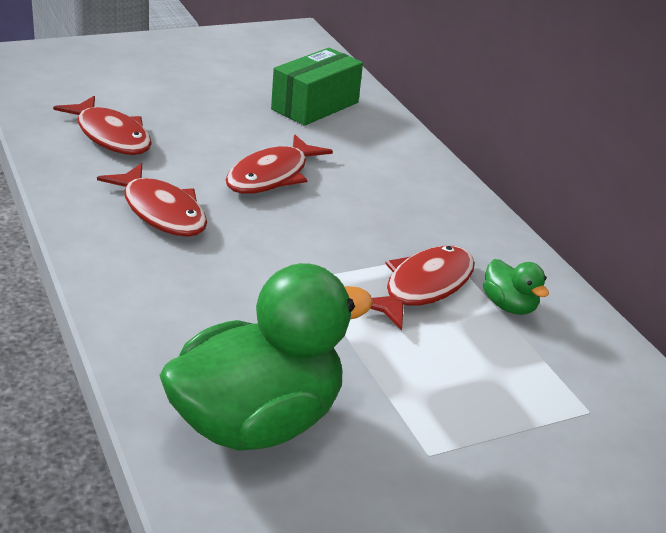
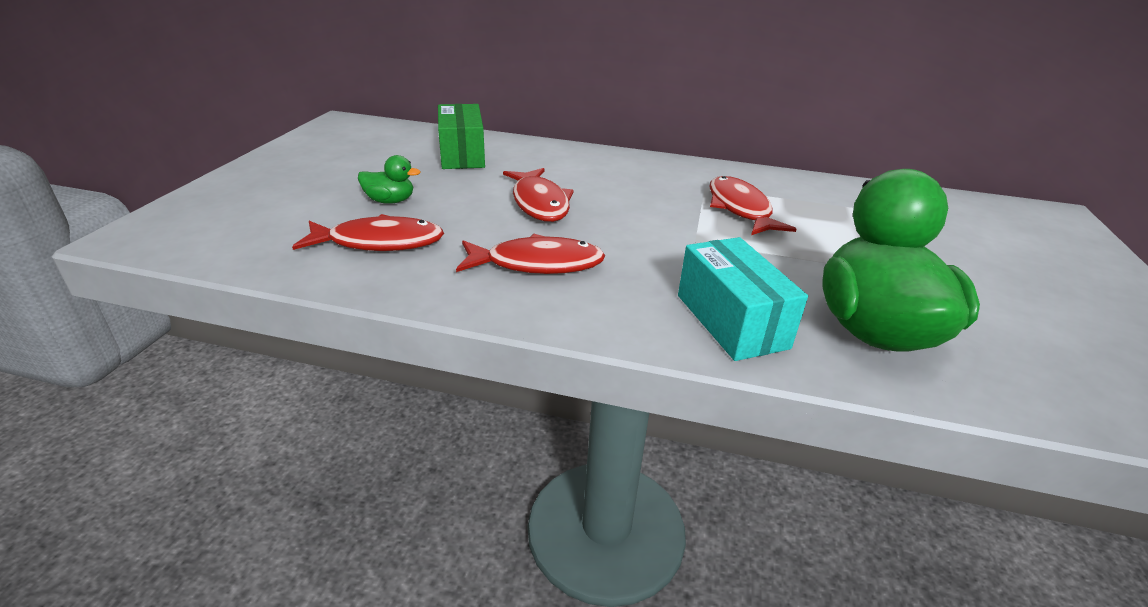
camera: 50 degrees left, 0 degrees up
(178, 333) = (731, 321): none -> turquoise box
(509, 306) = (781, 193): green duck -> green duck (390, 201)

